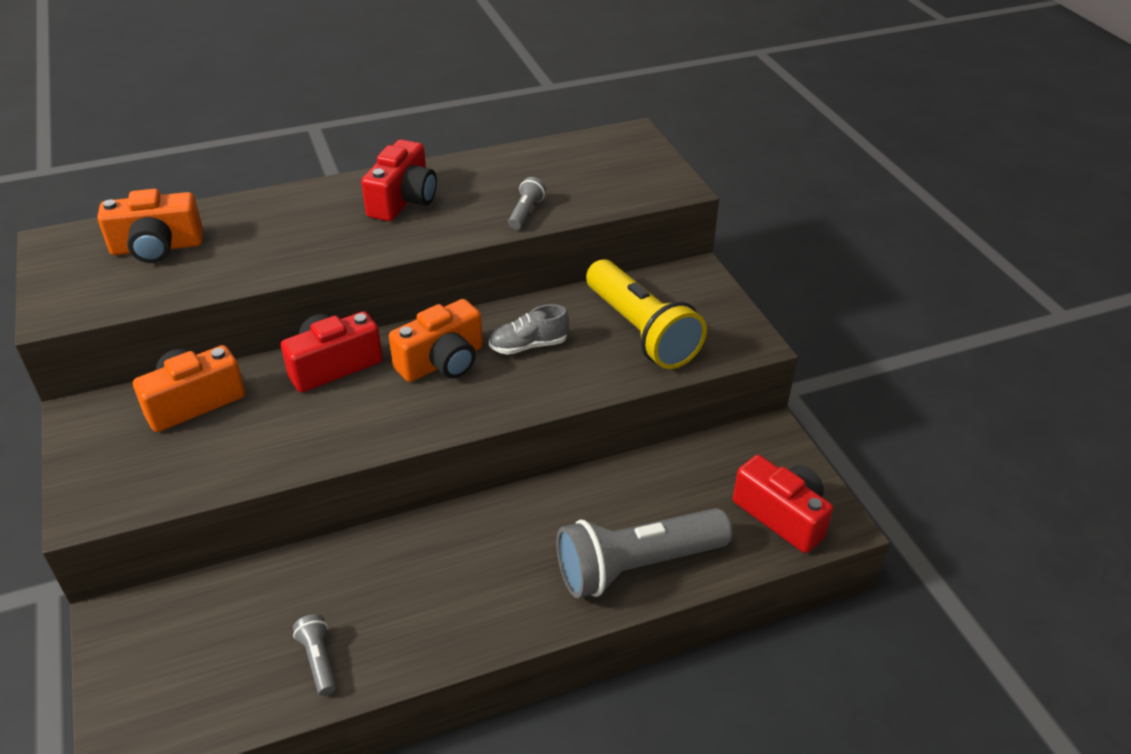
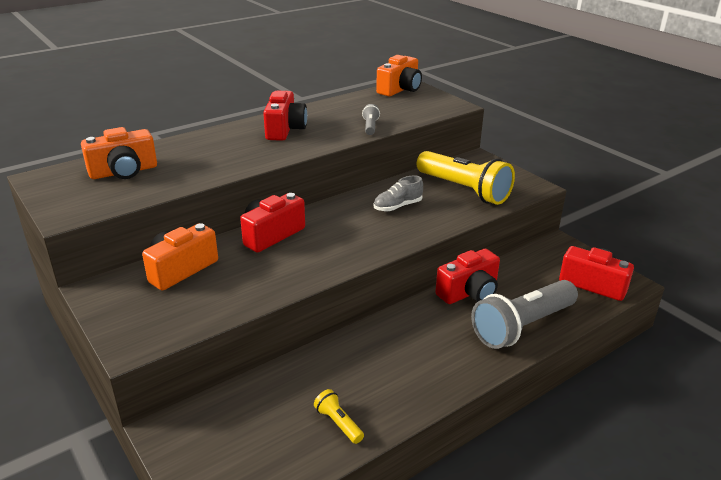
camera: 15 degrees left, 10 degrees down
(318, 660) = (338, 423): grey flashlight -> yellow flashlight
(442, 362) = (346, 222): orange camera -> orange camera (400, 89)
(592, 493) = (469, 292): none -> red camera

